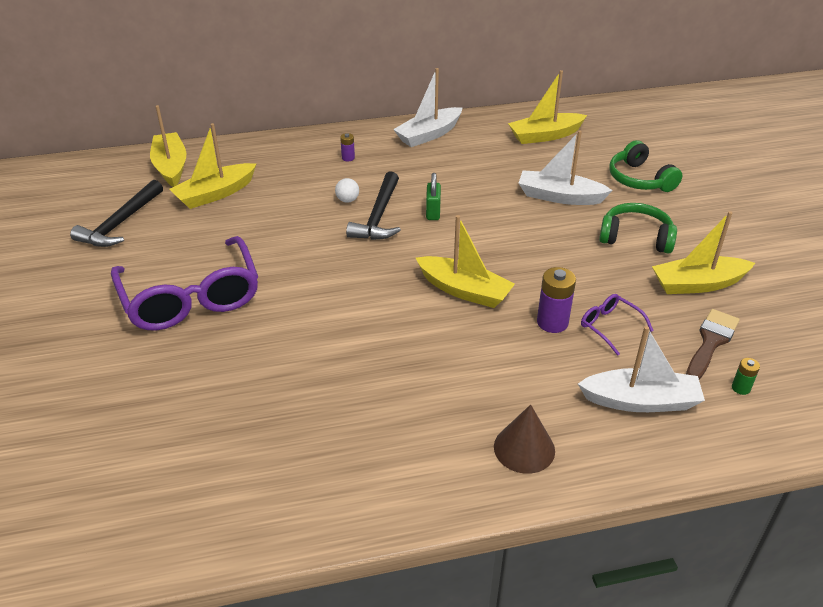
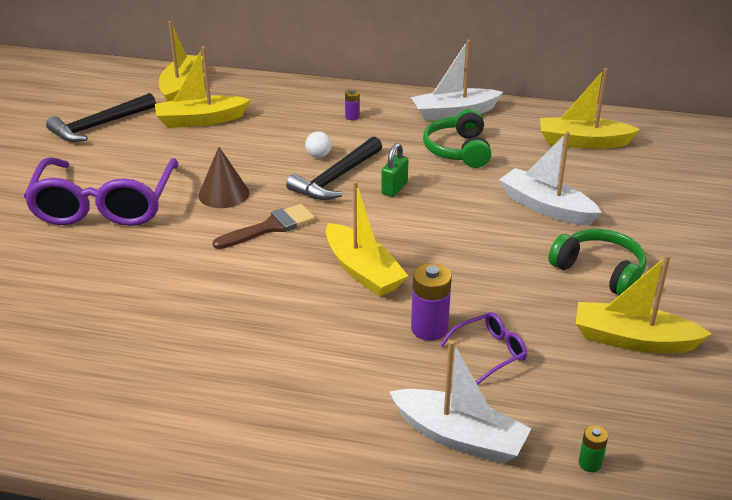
camera: 25 degrees right, 5 degrees down
(524, 448) = (295, 439): brown cone -> brown cone (223, 194)
(610, 326) = (489, 352): purple glasses -> purple glasses turned 75 degrees clockwise
(640, 179) = (658, 212): green headphones -> green headphones (458, 150)
(711, 342) = (596, 404): brown brush -> brown brush (270, 227)

